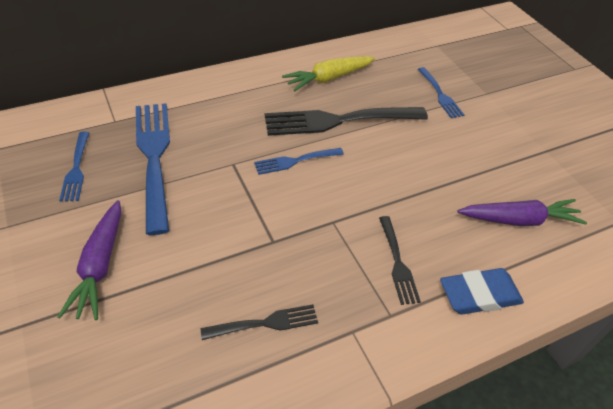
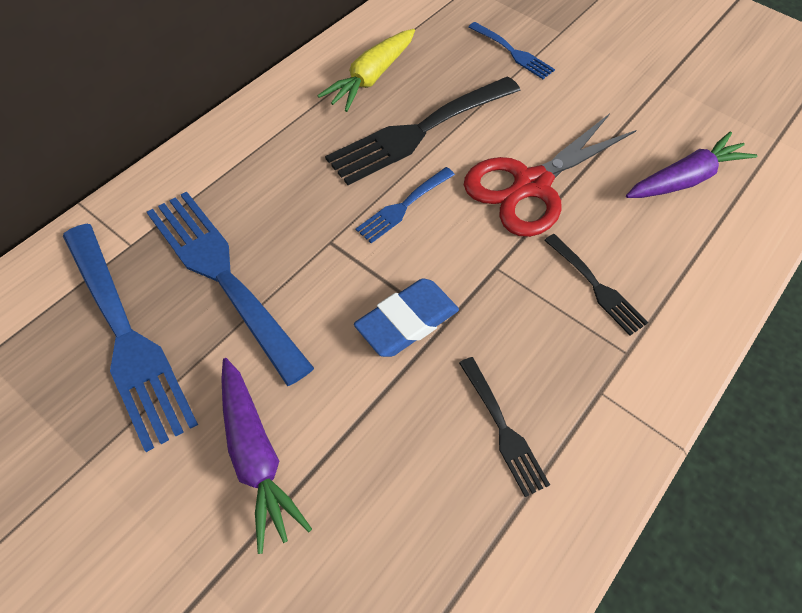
camera: 25 degrees left, 10 degrees up
(76, 169) = (126, 337): blue fork -> blue fork, size x1.95
(265, 323) = (503, 429): black fork -> black fork turned 105 degrees clockwise
(395, 180) = (532, 185): none -> red scissors
(479, 295) = (698, 286): blue eraser -> blue eraser (407, 321)

